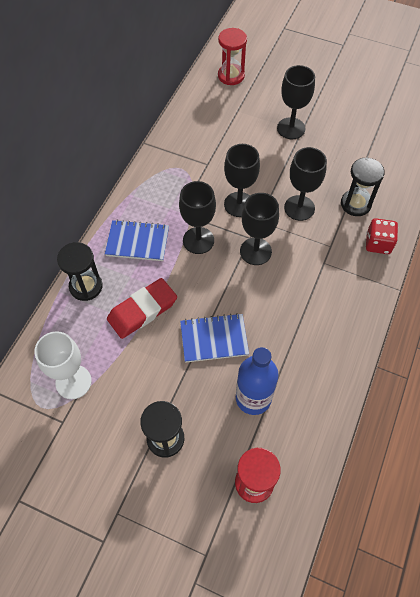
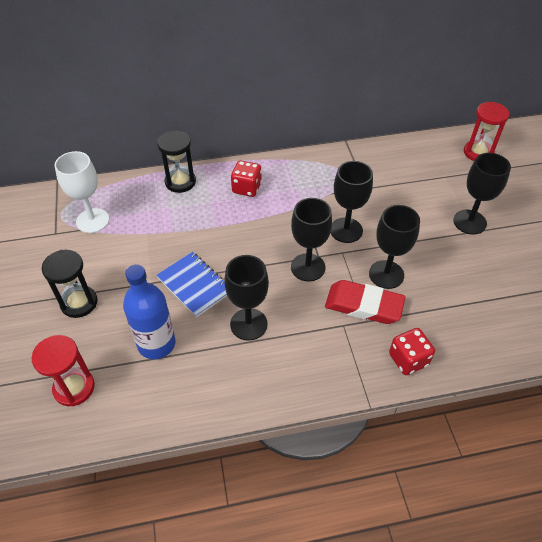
camera: 55 degrees right, 10 degrees down
(137, 242) = (246, 188): blue notebook -> red dice
(142, 310) = (185, 225): red eraser -> red eraser (363, 305)
(198, 240) = (283, 223): black goblet -> black goblet (248, 324)
(355, 204) = (437, 316): black hourglass -> none

